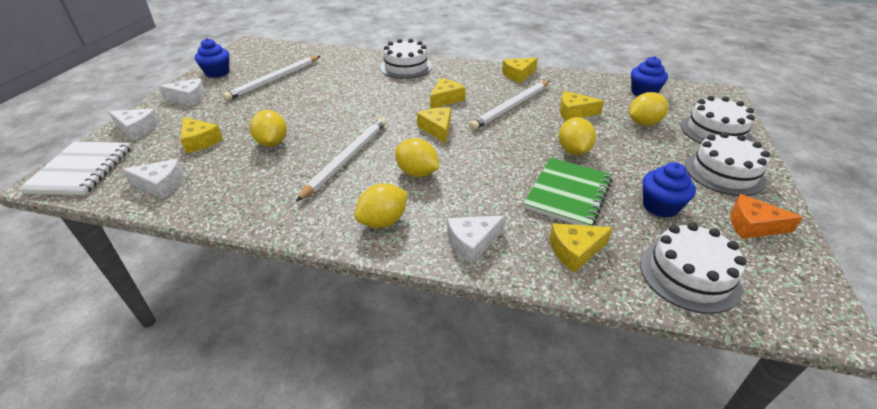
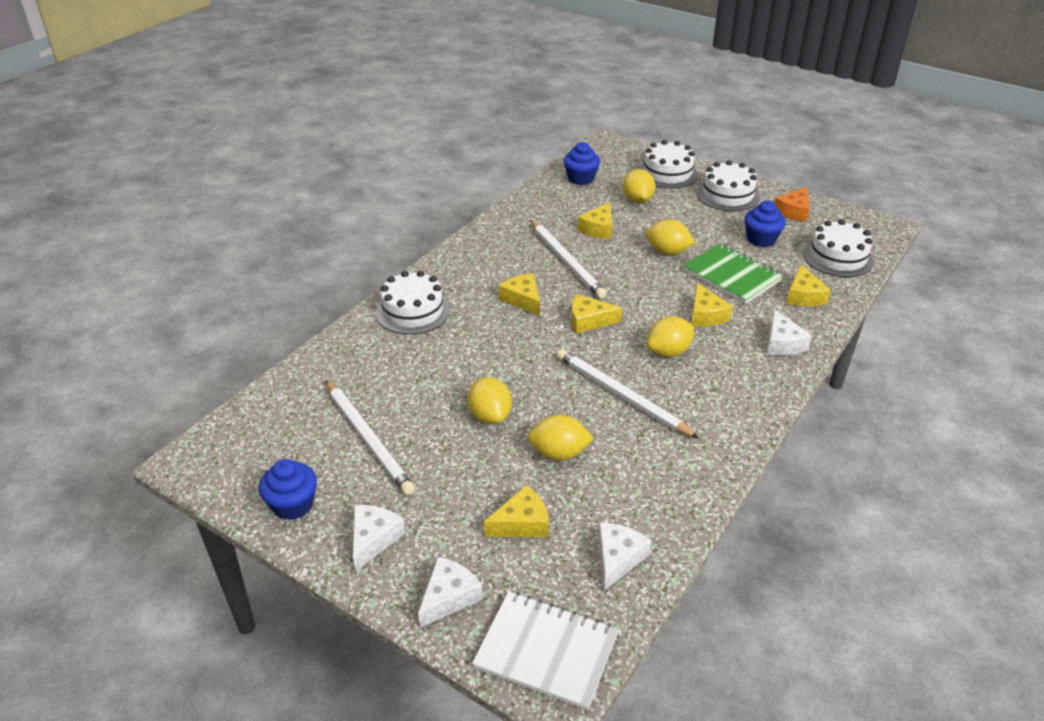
camera: 70 degrees left, 0 degrees up
(383, 221) = (740, 388): yellow lemon -> yellow lemon (490, 416)
(518, 75) = (494, 236): yellow cheese -> yellow cheese (705, 315)

